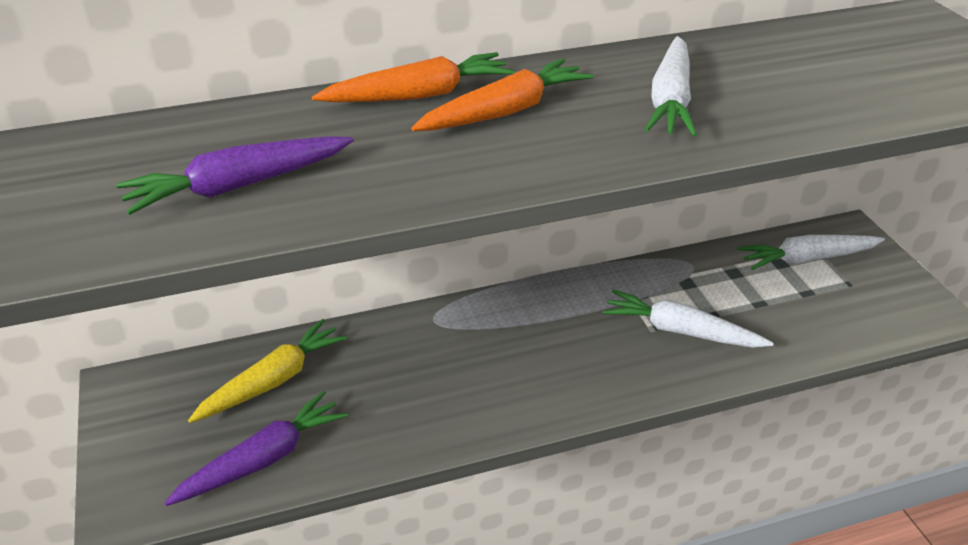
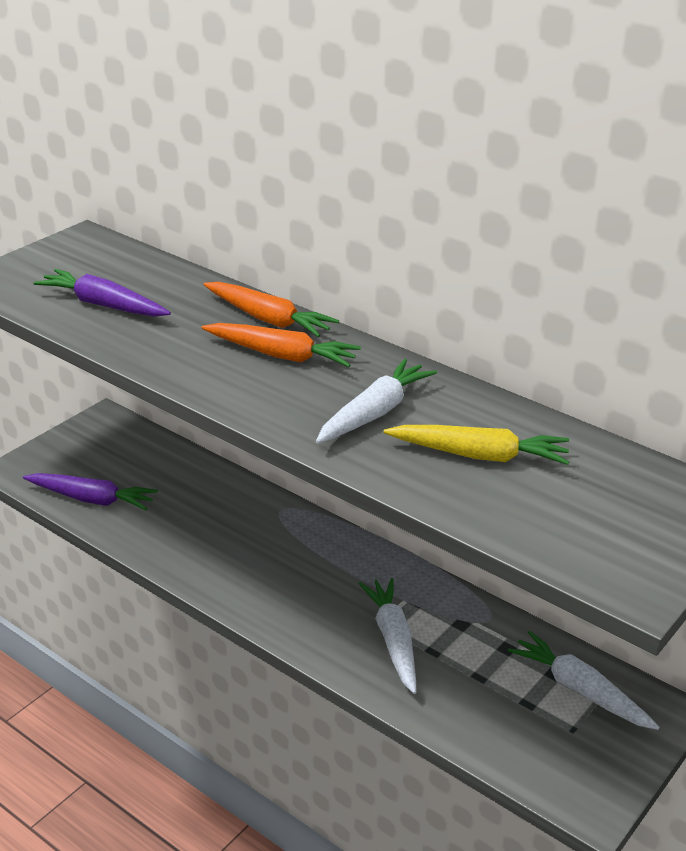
camera: 55 degrees right, 5 degrees down
(273, 381) = (159, 471): yellow carrot -> yellow carrot (479, 455)
(670, 100) = (374, 413): white carrot -> white carrot turned 150 degrees clockwise

